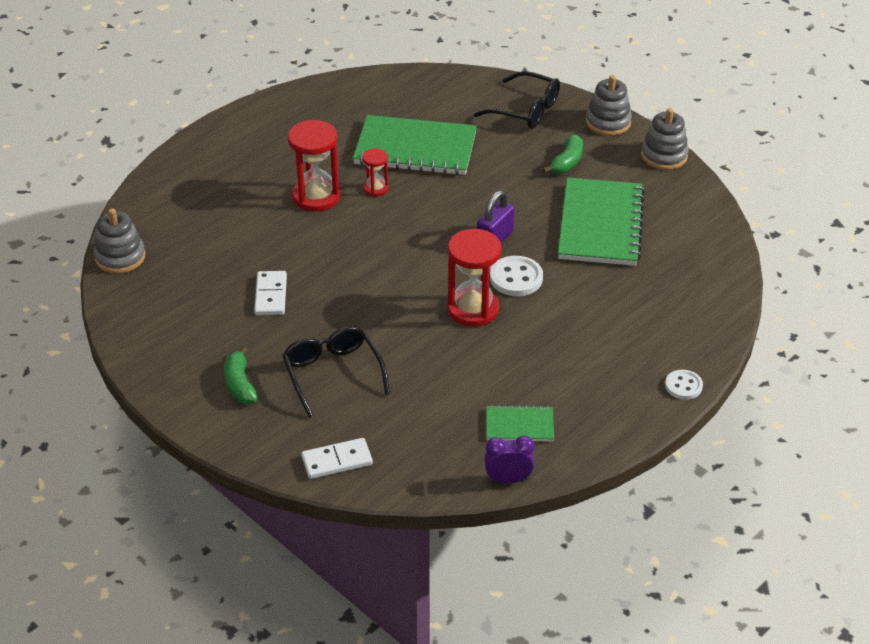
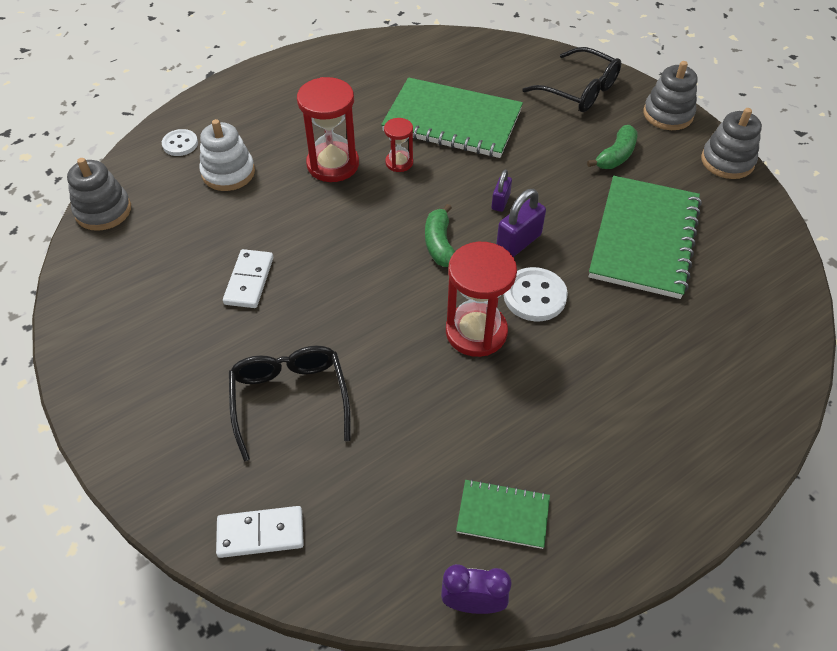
camera: 10 degrees right, 10 degrees up
(223, 214) = (228, 173): none -> white stacking toy
(240, 384) = (178, 397): green banana -> green banana (439, 244)
(473, 210) = (500, 202): none -> purple padlock
(683, 386) = (725, 485): white button -> white button (180, 144)

